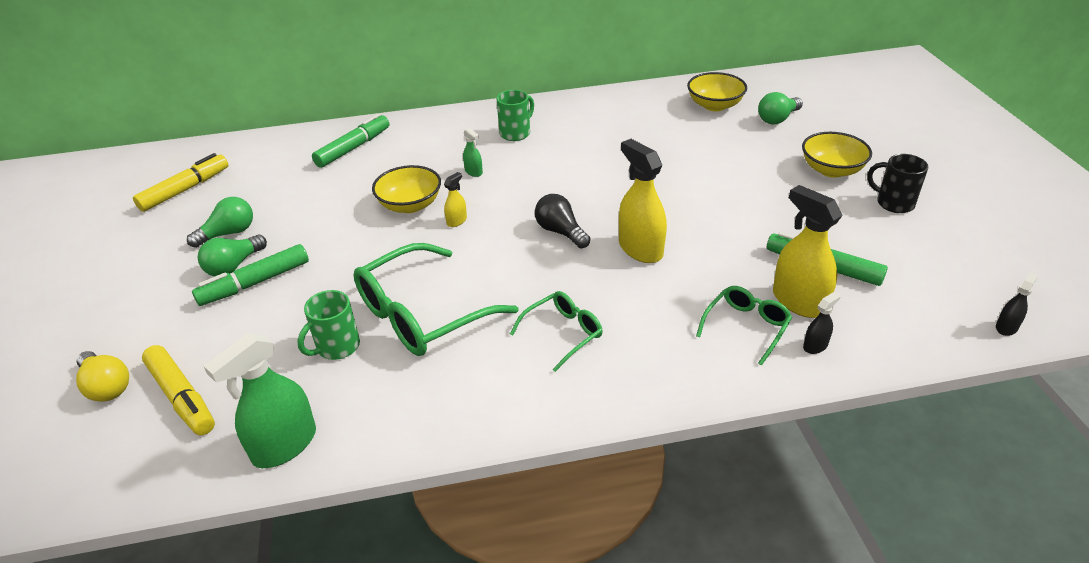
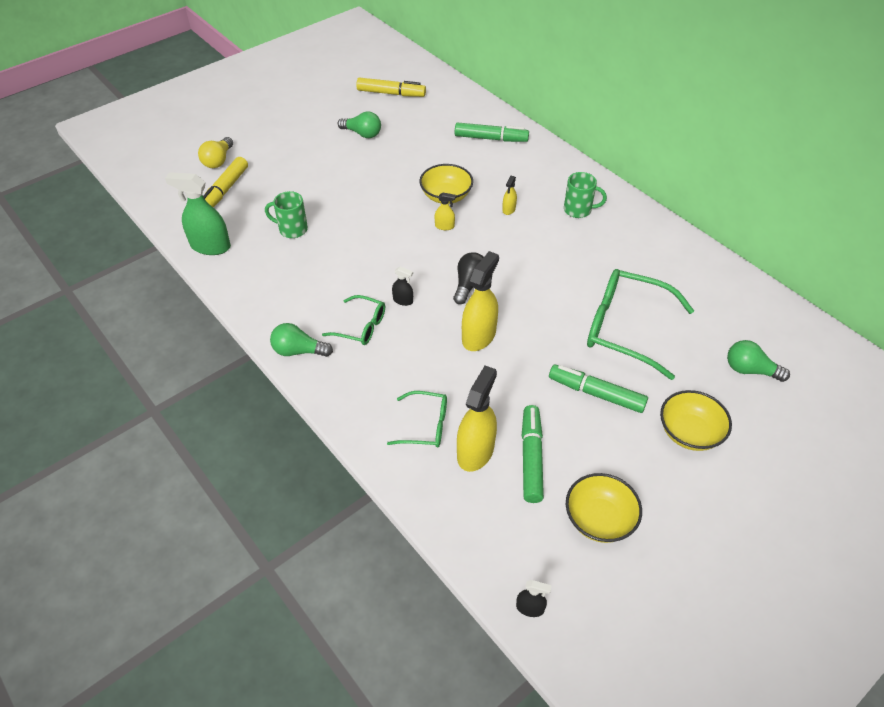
camera: 60 degrees right, 10 degrees up
(234, 266) = (335, 152): green light bulb -> green light bulb (298, 351)
(255, 283) = (325, 168): green marker -> green marker (596, 393)
(422, 314) = (340, 252): green glasses -> green glasses (625, 328)
(473, 172) = (509, 209): green spray bottle -> yellow spray bottle
(714, 105) = (734, 317): yellow bowl -> yellow bowl (599, 519)
(815, 346) = (428, 473): black spray bottle -> black spray bottle (403, 300)
(893, 203) = (668, 492): black mug -> none

